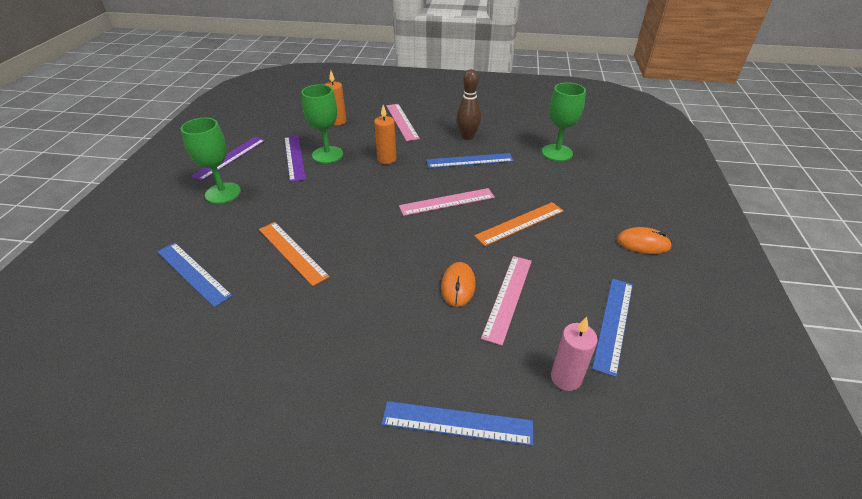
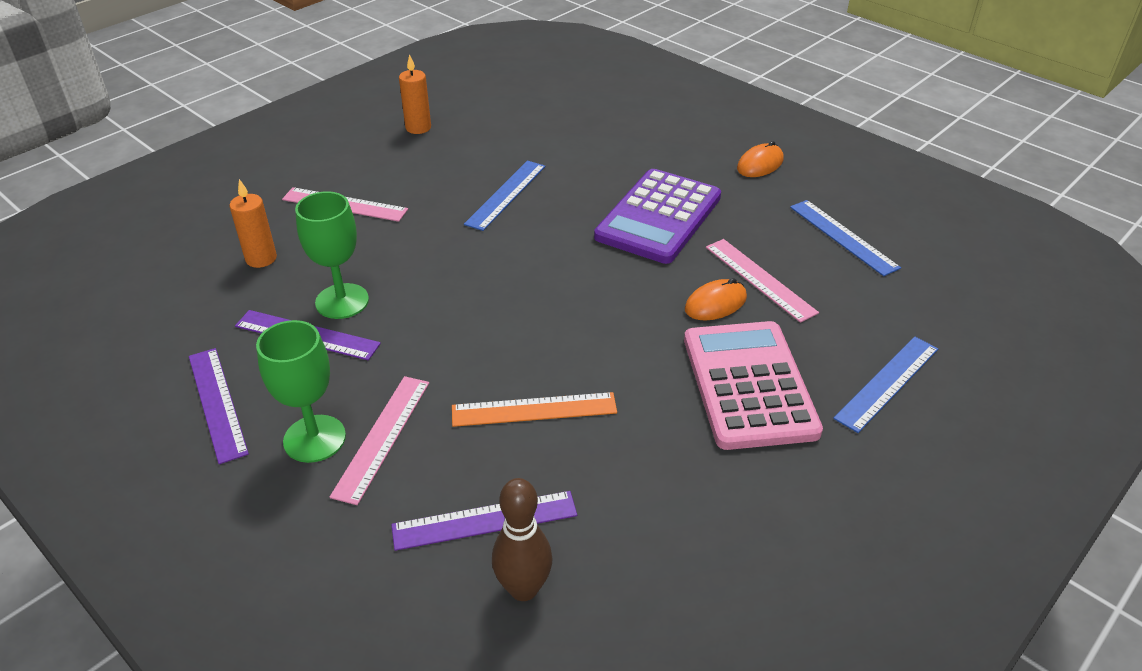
camera: 55 degrees left, 0 degrees up
(193, 273) = (484, 520): blue ruler -> purple ruler
(387, 159) = (421, 254): orange candle -> orange candle (418, 128)
(387, 337) = (748, 385): none -> pink calculator
(447, 202) = (567, 247): pink ruler -> pink ruler (382, 437)
(458, 286) = (715, 303): orange mouse -> orange mouse turned 75 degrees counterclockwise
(467, 137) = (452, 172): brown bowling pin -> brown bowling pin (523, 588)
(520, 223) = (659, 217): orange ruler -> purple calculator
(557, 153) = (564, 132): green goblet -> none
(566, 378) = (882, 295): pink candle -> none

